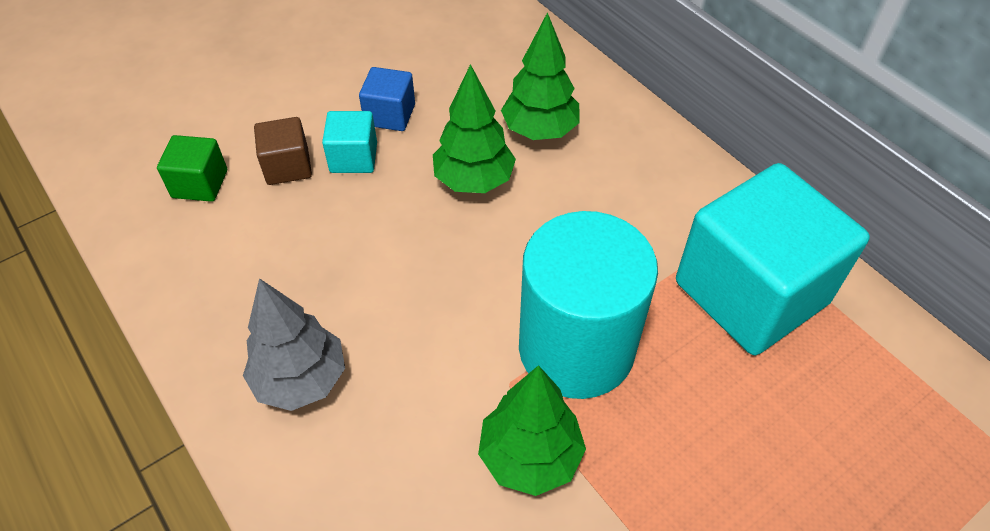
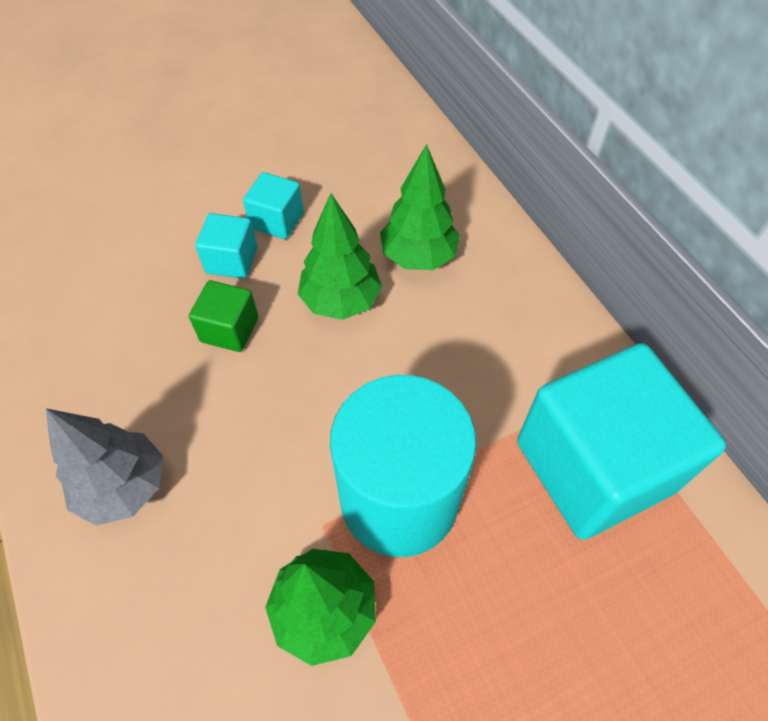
camera: 10 degrees right, 5 degrees up
(200, 184) = (83, 267): green cube -> green cube (229, 329)
(287, 166) = (168, 261): brown cube -> none
(390, 115) = (277, 220): blue cube -> turquoise cube

